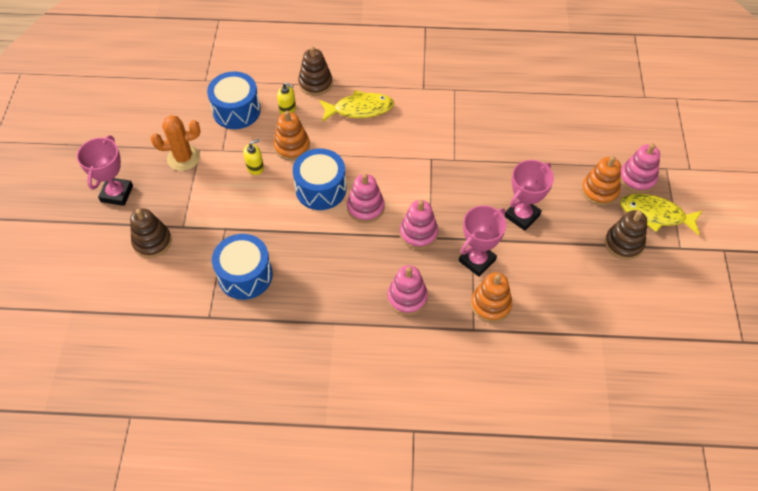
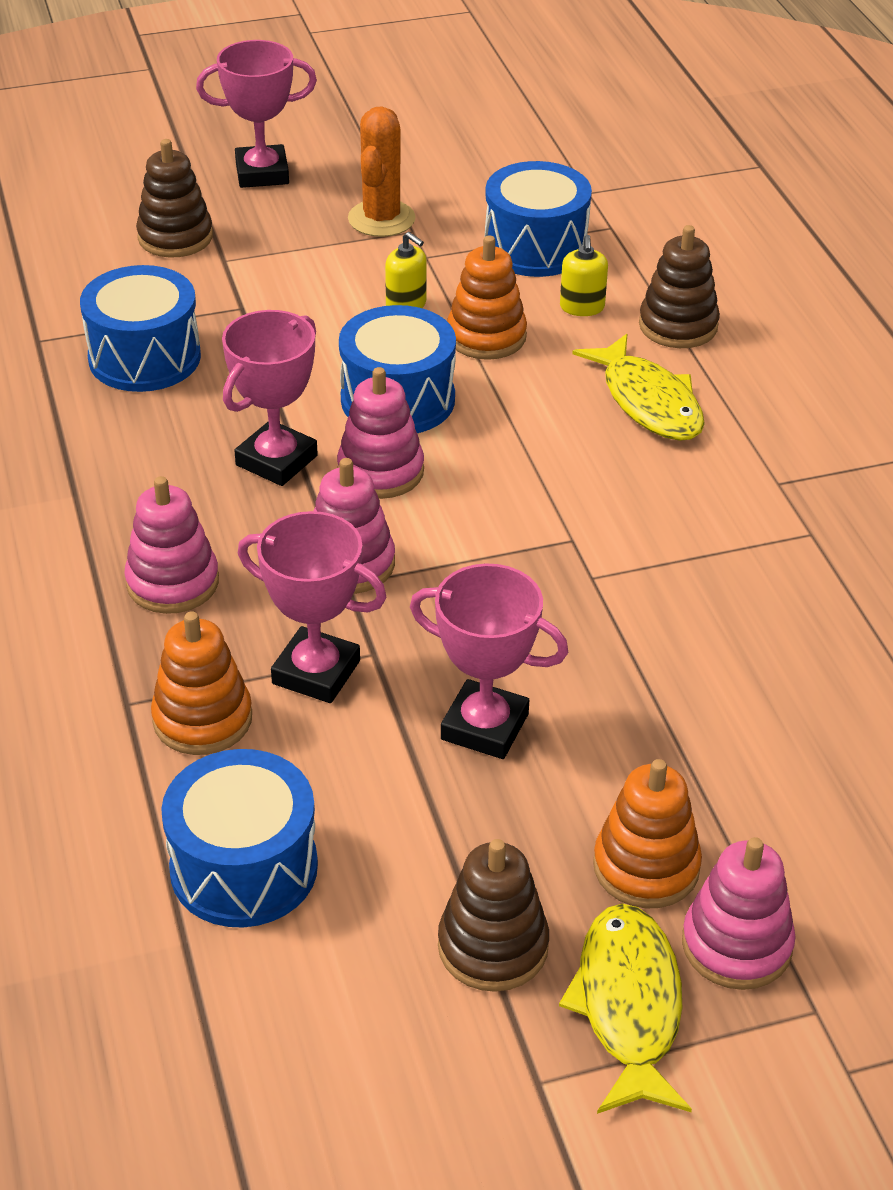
camera: 70 degrees right, 15 degrees down
(183, 158) = (381, 219): orange cactus -> orange cactus turned 45 degrees clockwise
(343, 242) = (276, 460): none -> pink trophy
(571, 308) = (244, 867): none -> blue drum

